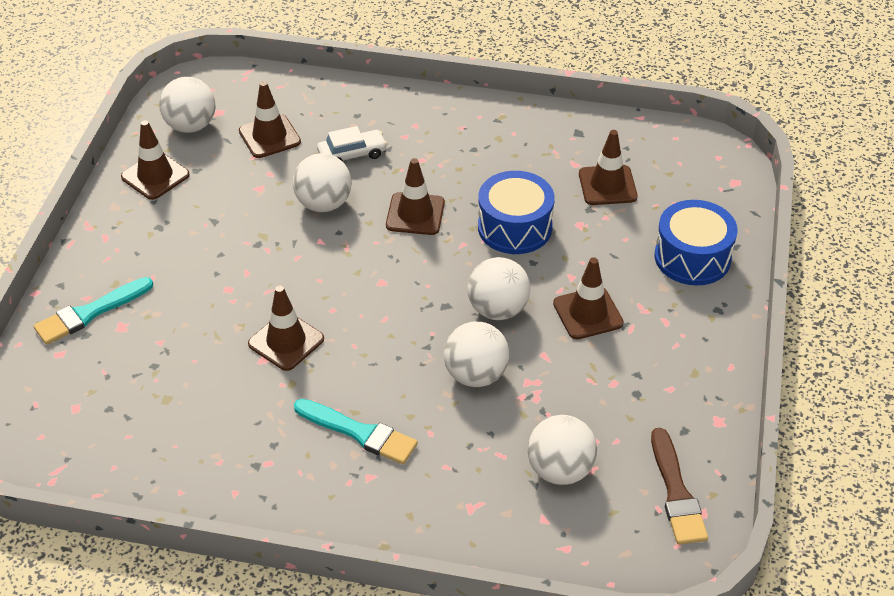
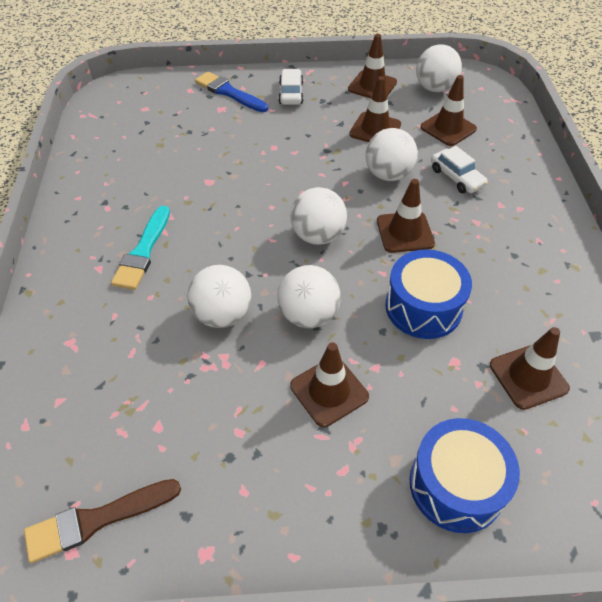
camera: 75 degrees right, 5 degrees up
(90, 313) = (229, 92): turquoise brush -> blue brush
(128, 252) = (291, 93): none -> white car
(286, 341) = (229, 189): brown traffic cone -> brown traffic cone (375, 129)
(560, 470) = (118, 403): white ball -> white ball (318, 235)

